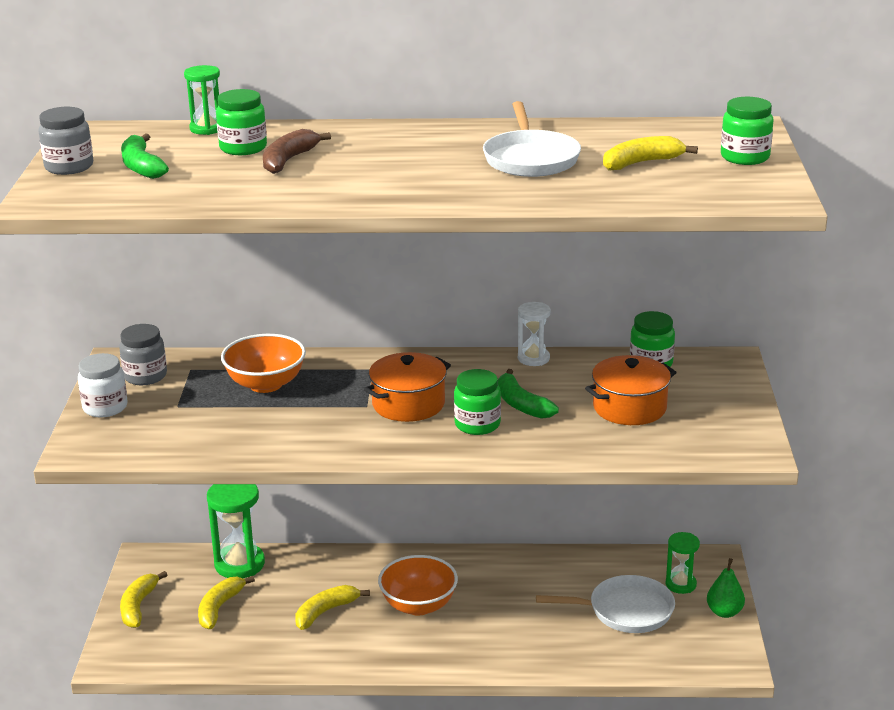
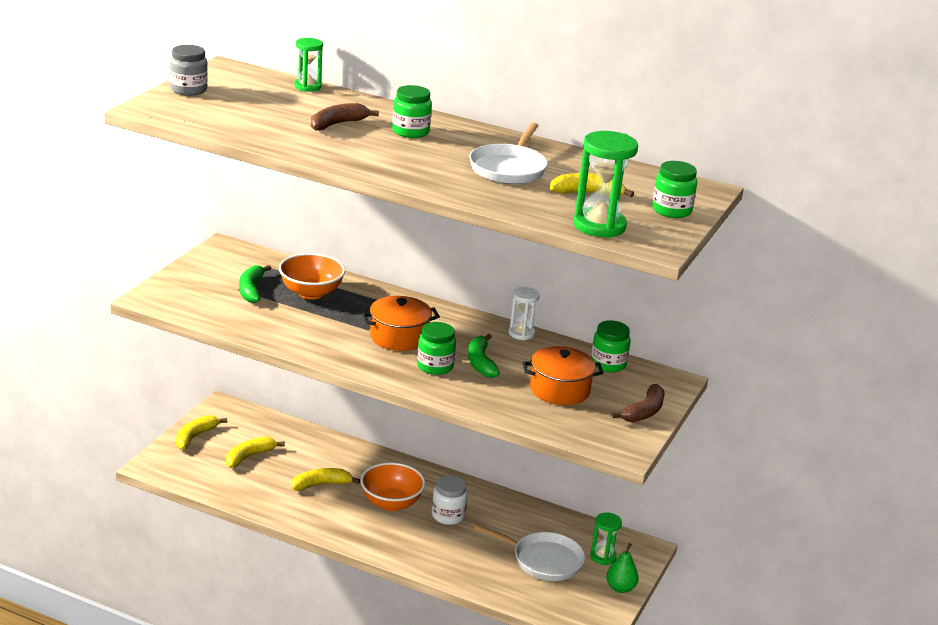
camera: 20 degrees right, 0 degrees up
(105, 407) = (189, 275): white jar -> white jar (448, 516)
(141, 167) = (235, 102): green banana -> green banana (251, 290)
(145, 376) = (234, 262): grey jar -> none
(239, 564) = (285, 432): green hourglass -> green hourglass (599, 226)
(243, 148) = (316, 107): green jar -> green jar (410, 132)
(734, 403) = (644, 412): none -> brown banana

